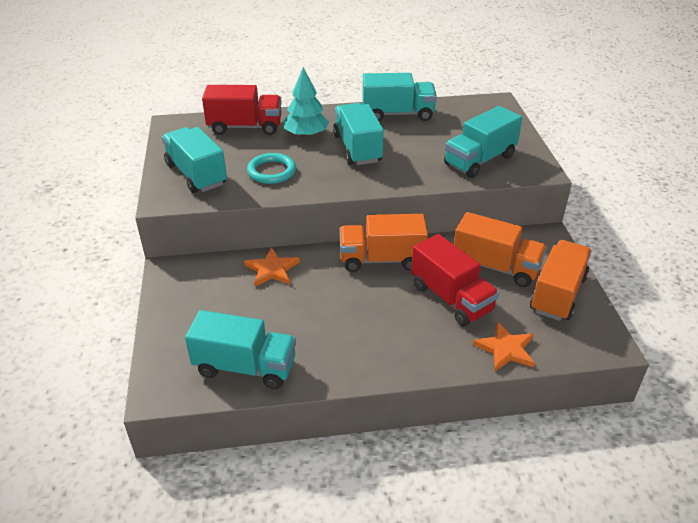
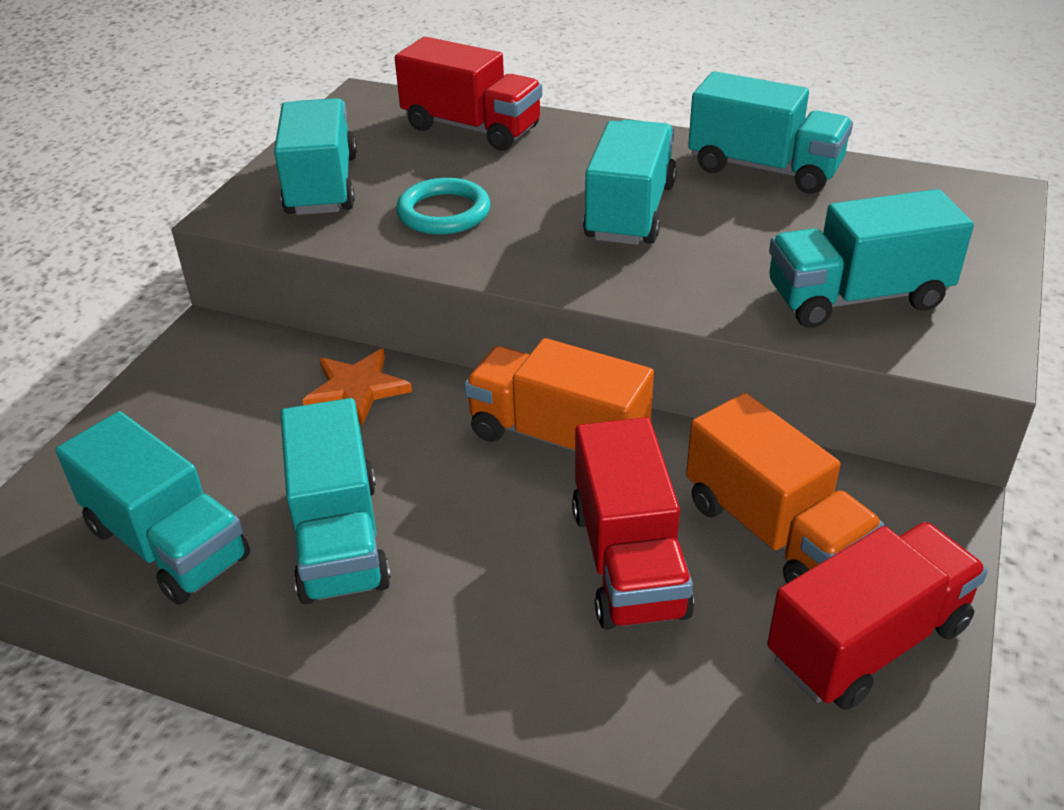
camera: 30 degrees right, 0 degrees up
(306, 135) = (561, 165): turquoise tree -> none
(324, 334) = (339, 538): none -> turquoise truck
(506, 349) = (654, 714): orange star -> none
(558, 294) = (868, 642): orange truck -> red truck

